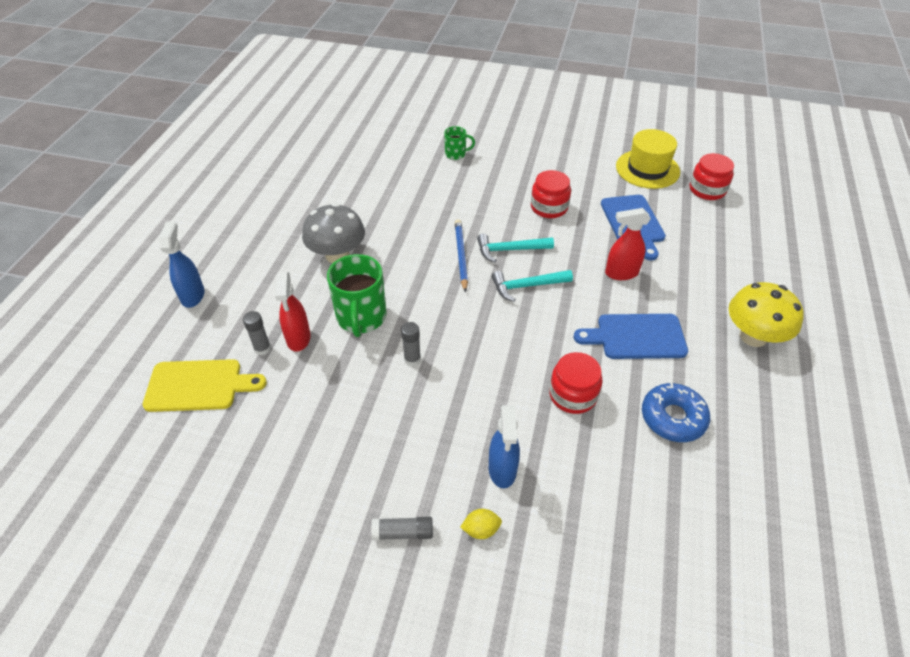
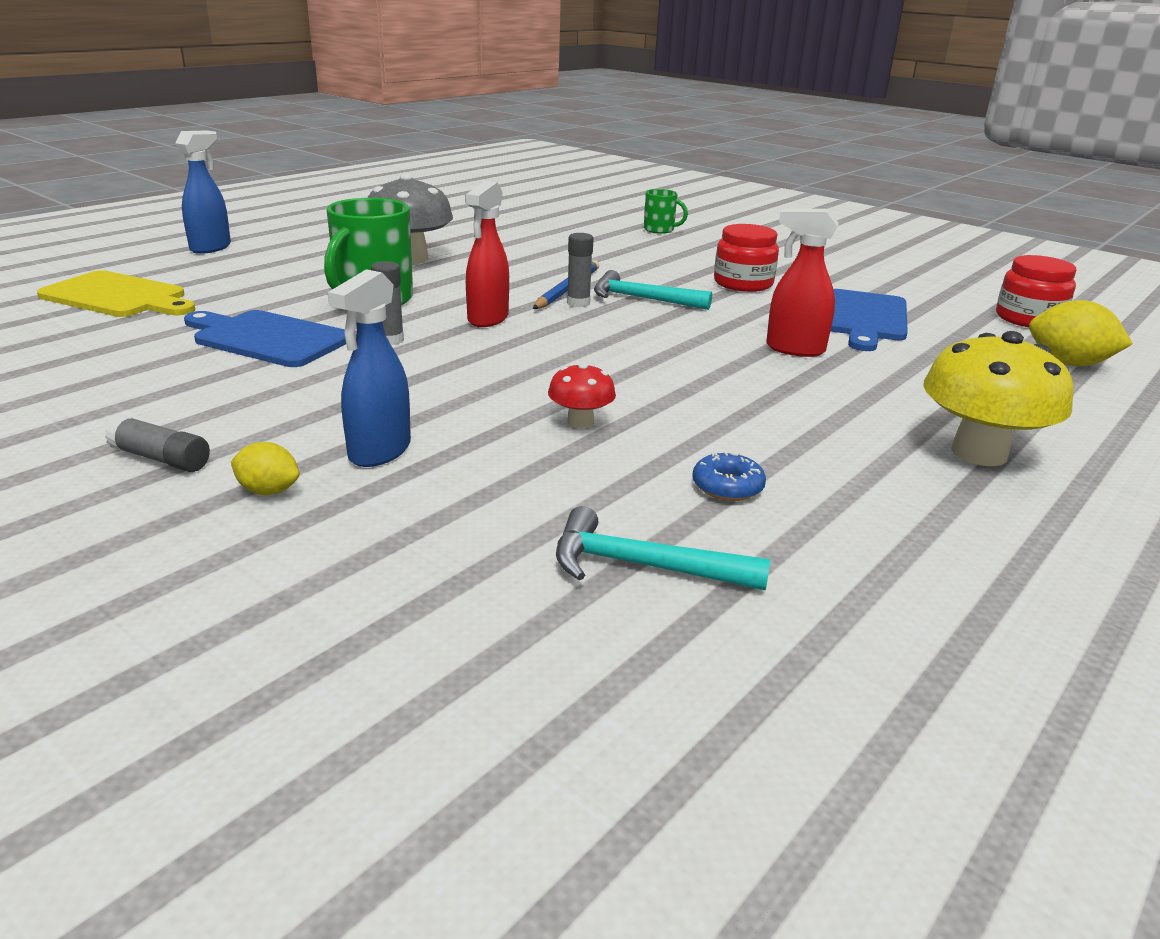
camera: 25 degrees right, 20 degrees down
(262, 349) = (225, 292): grey glue stick -> grey glue stick (578, 303)
(298, 339) = (276, 295): red spray bottle -> red spray bottle (487, 319)
(527, 286) = (631, 327): turquoise hammer -> turquoise hammer (644, 566)
(573, 395) = (580, 422): red jar -> red mushroom
(636, 337) = (754, 402): blue cutting board -> blue cutting board (267, 338)
(647, 169) = (939, 287): yellow hat -> none
(673, 418) = (727, 486): blue donut -> blue donut, size x0.56
(747, 231) = (1068, 363): none -> yellow lemon

